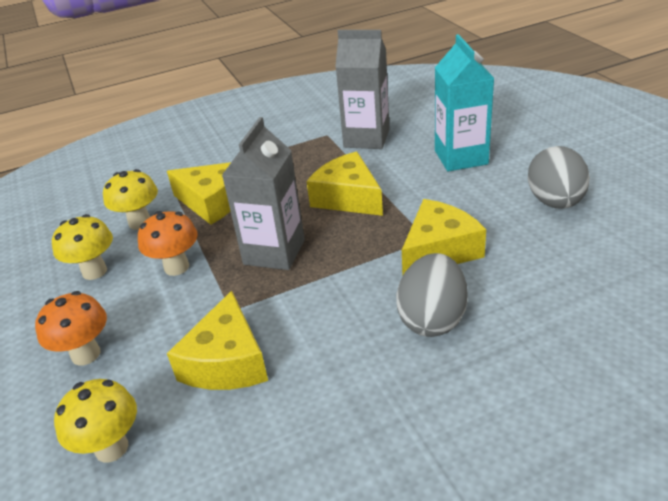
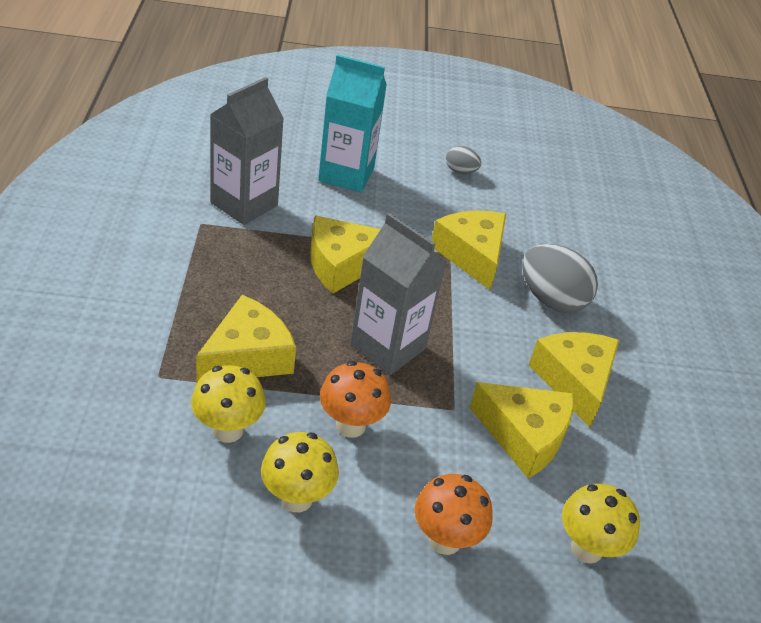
camera: 75 degrees left, 5 degrees up
(326, 372) = (574, 382): none -> yellow cheese
(555, 202) = (460, 171): grey egg -> grey egg, size x0.52

